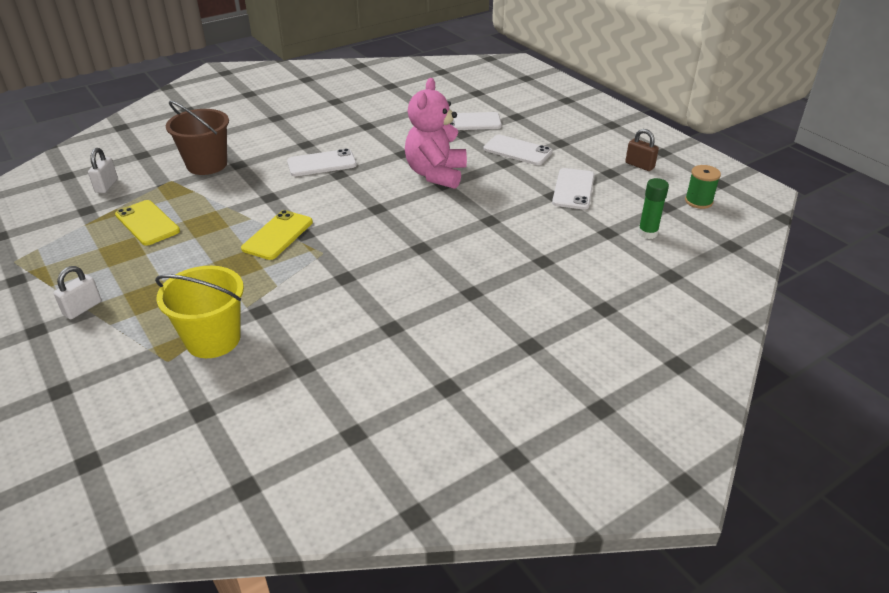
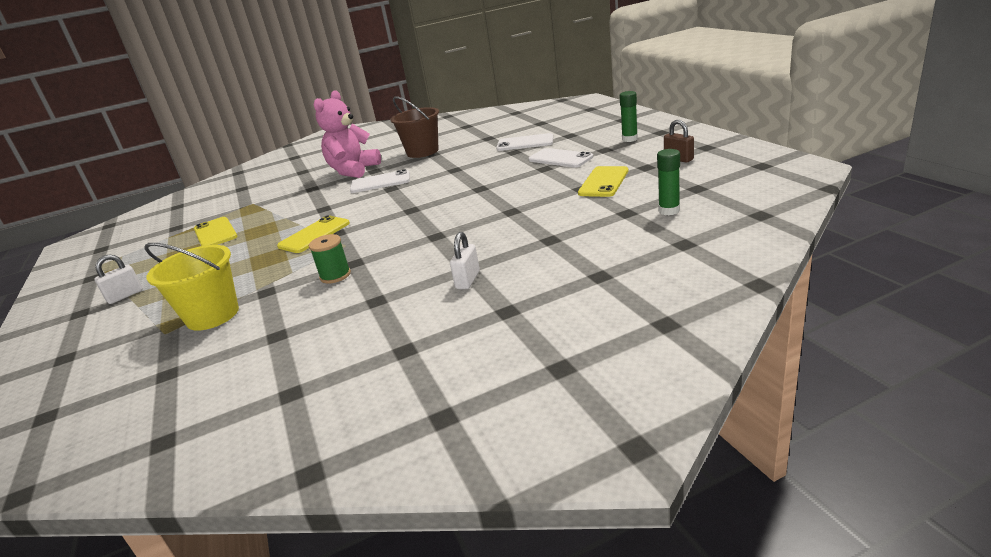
camera: 15 degrees right, 10 degrees down
(106, 186) = (201, 210): white padlock -> white padlock (467, 280)
(207, 164) = (287, 191): brown bucket -> brown bucket (422, 152)
(436, 174) = (476, 181): pink teddy bear -> pink teddy bear (353, 170)
(573, 189) = (604, 182): white phone -> yellow phone
(583, 131) = (629, 139): none -> green glue stick
(698, 201) = (733, 181): green spool -> green spool (335, 275)

